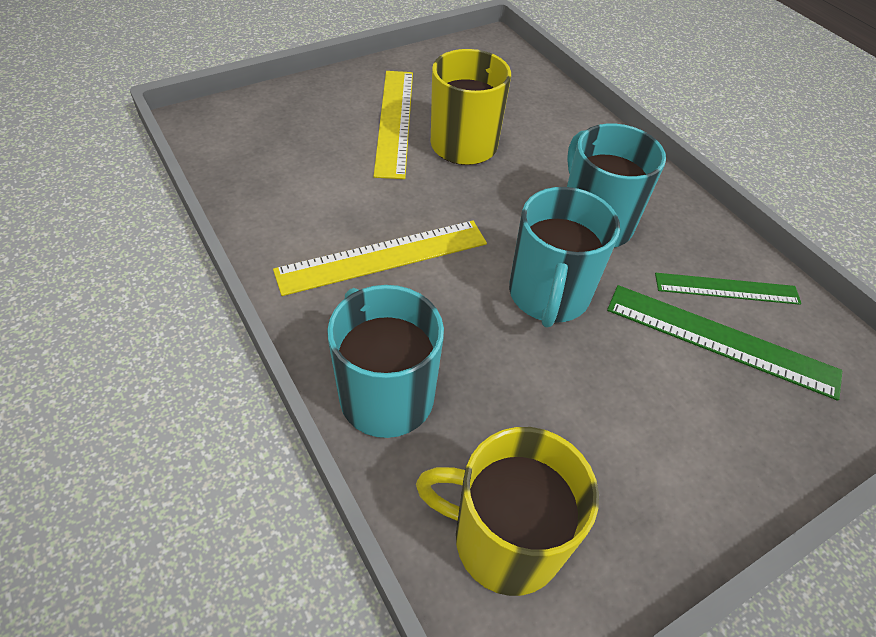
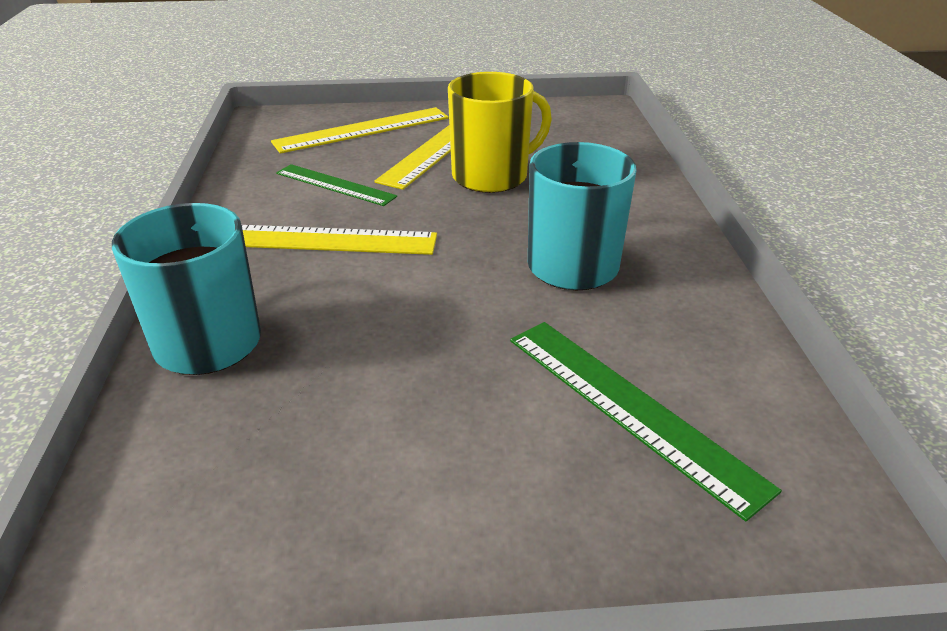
camera: 30 degrees right, 15 degrees down
(308, 115) = (362, 130): none -> yellow ruler
(504, 539) = (191, 497): yellow mug -> none
(548, 295) = (456, 311): turquoise mug -> none
(727, 289) = (686, 363): green ruler -> green ruler (335, 185)

